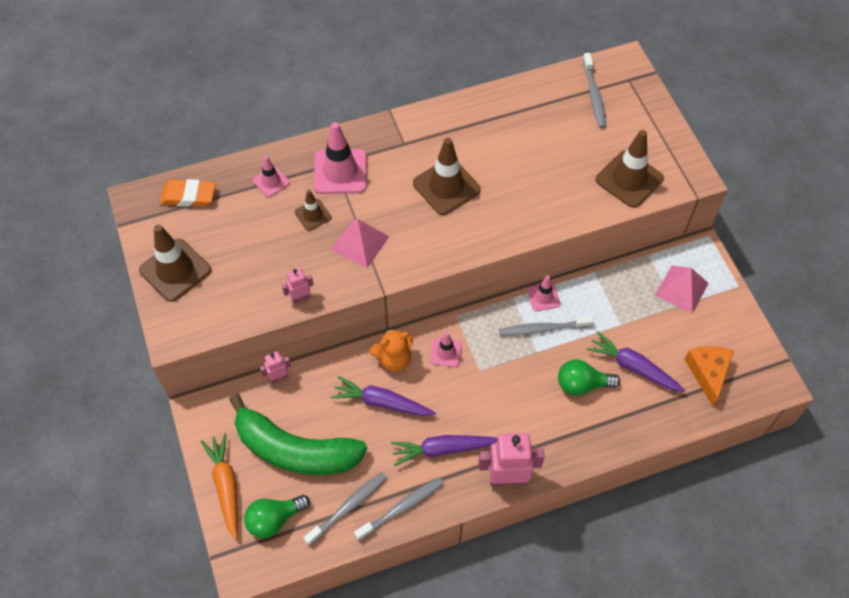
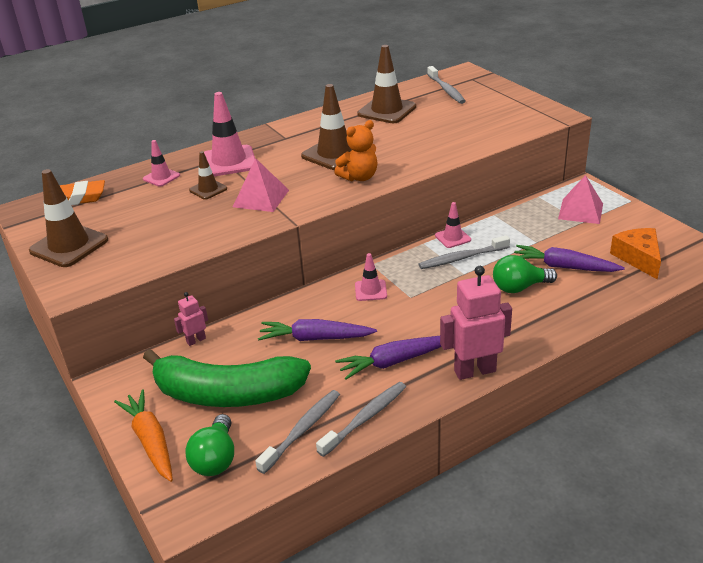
camera: 10 degrees left, 25 degrees down
(274, 519) = (216, 459): green light bulb -> green light bulb turned 45 degrees counterclockwise
(300, 298) = (208, 241): pink robot -> none
(394, 359) = (317, 304): orange teddy bear -> orange teddy bear (359, 177)
(629, 179) = (501, 125): brown traffic cone -> brown traffic cone (387, 110)

